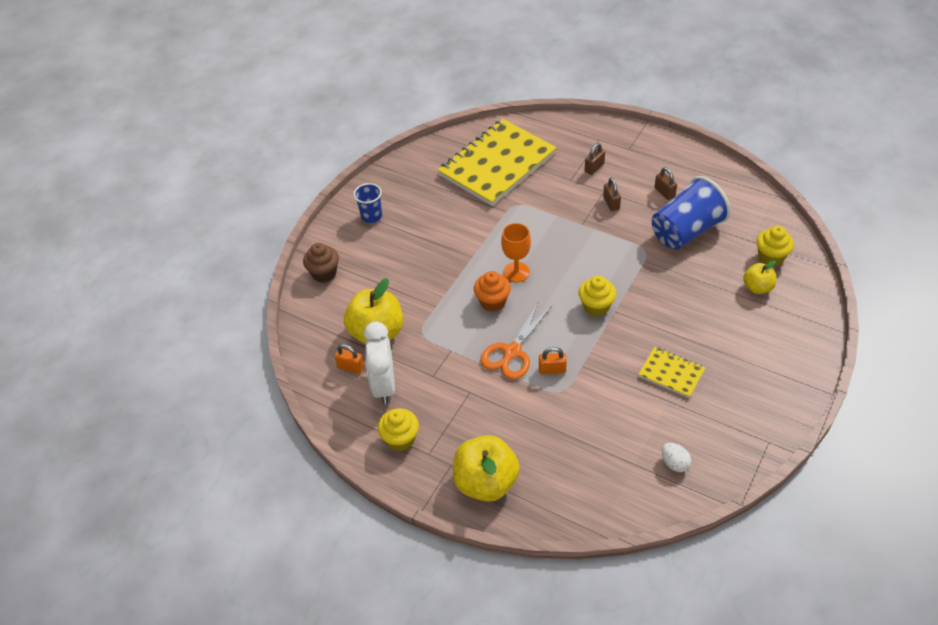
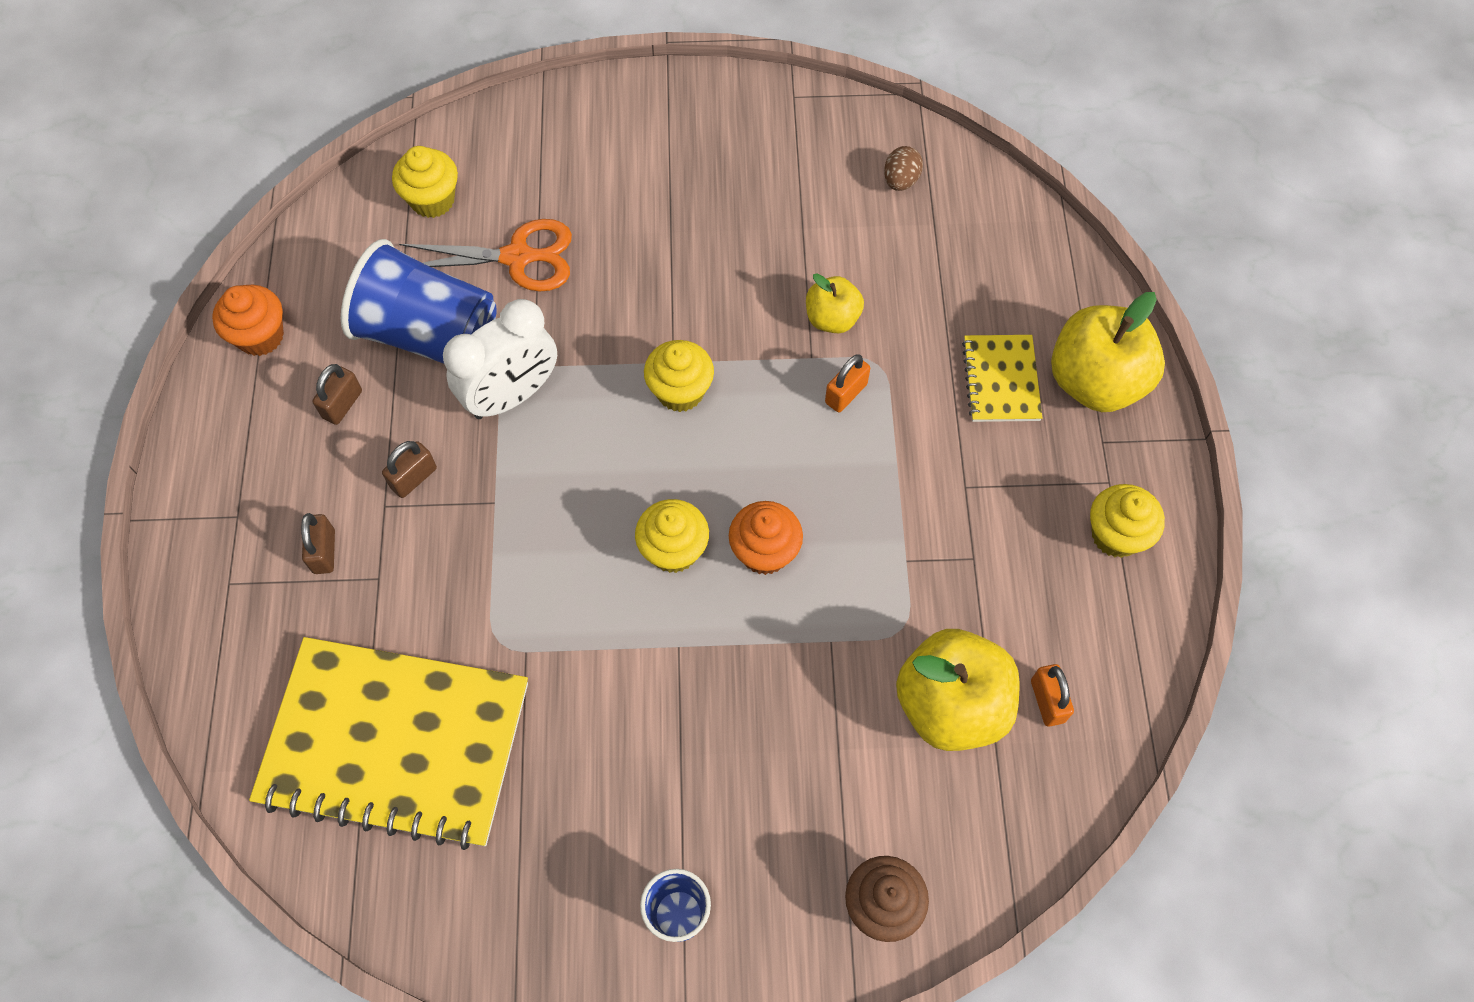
camera: 125 degrees left, 15 degrees up
(384, 385) = (1043, 622): white clock -> white clock (512, 396)
(512, 352) = (849, 466): orange scissors -> orange scissors (517, 257)
(516, 272) = (673, 550): orange goblet -> yellow cupcake
(552, 370) = (846, 393): orange padlock -> orange padlock turned 75 degrees clockwise
(594, 168) = (324, 552): brown padlock -> brown padlock turned 75 degrees clockwise
(671, 373) = (750, 241): yellow notebook -> yellow notebook (1001, 380)
(674, 463) = (900, 180): white egg -> brown egg
(719, 177) = (260, 336): none -> orange cupcake
(757, 287) = (511, 196): yellow apple -> yellow apple (832, 318)

